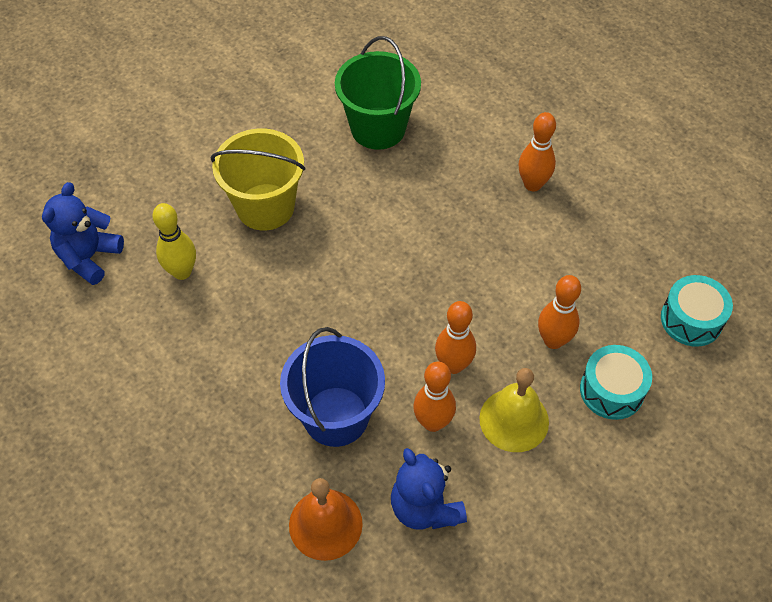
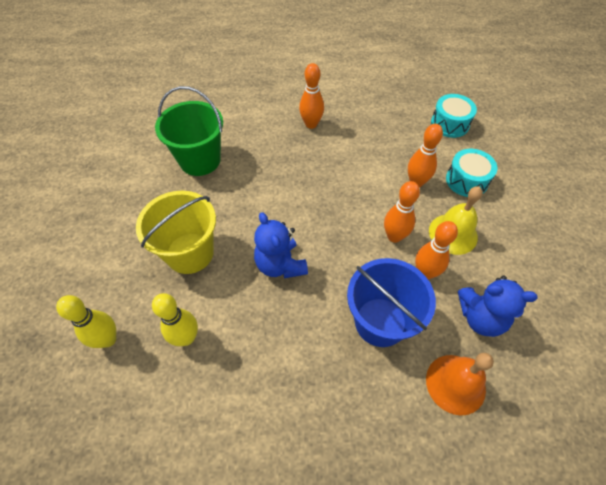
camera: 50 degrees left, 0 degrees up
(89, 257) = (108, 394): blue teddy bear -> blue teddy bear (280, 265)
(132, 218) = (108, 339): none -> yellow bowling pin

